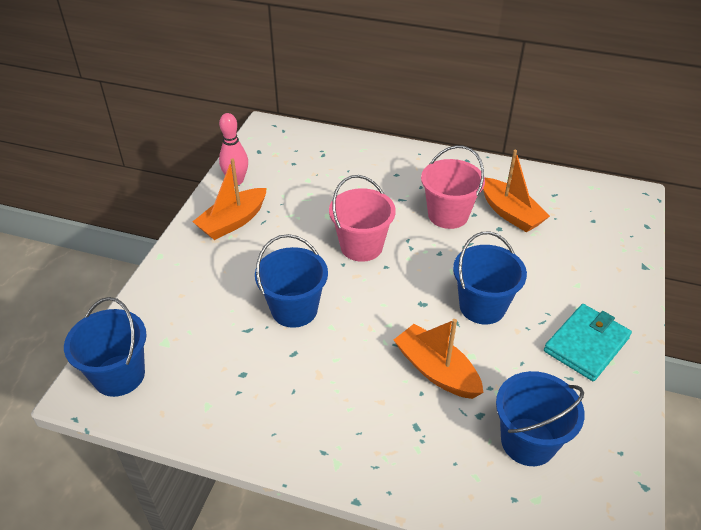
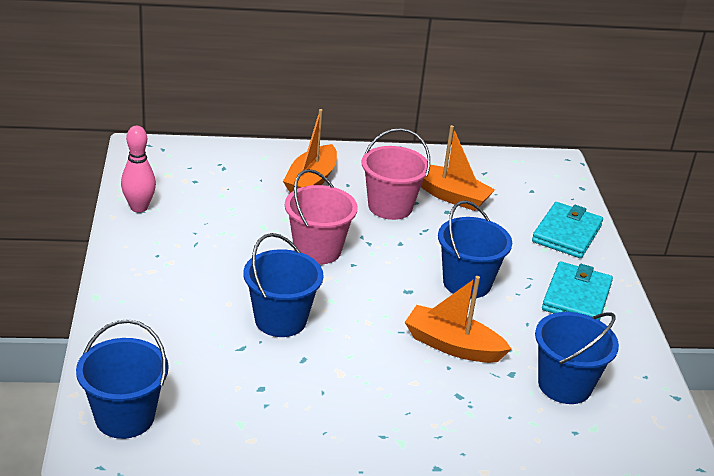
camera: 25 degrees left, 10 degrees down
(233, 222) = (161, 249): orange boat -> orange boat (311, 181)
(608, 272) = (566, 234): none -> turquoise wallet

